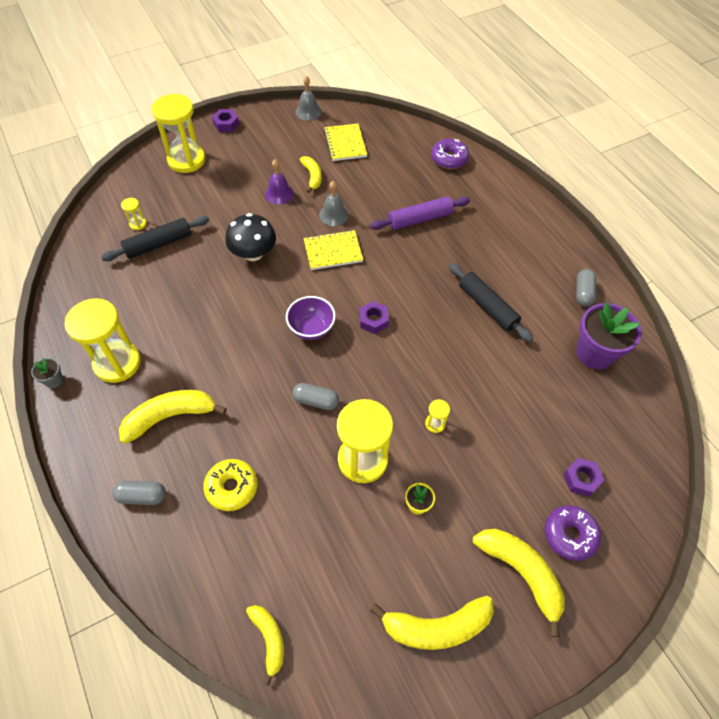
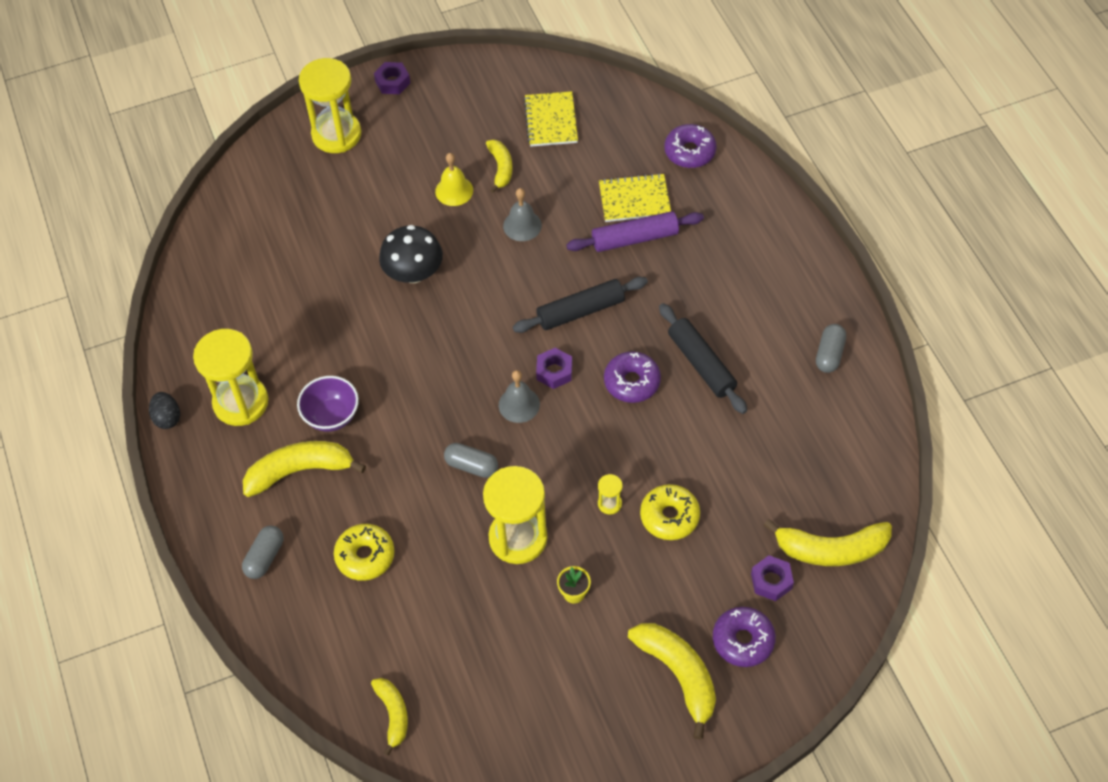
camera: 10 degrees right, 0 degrees up
(54, 380) = (167, 418): grey flower pot -> black egg
(138, 224) = (270, 223): yellow hourglass -> none
(142, 496) = (265, 557): grey capsule -> grey capsule turned 75 degrees counterclockwise
(158, 244) = (295, 252): black rolling pin -> black rolling pin (580, 311)
(279, 193) = (454, 190): purple bell -> yellow bell
(308, 112) = (506, 68): grey bell -> grey bell (519, 404)
(311, 329) = (476, 377): purple bowl -> purple bowl (331, 416)
(333, 251) = (515, 276): yellow notebook -> yellow notebook (634, 199)
(436, 324) = (632, 382): none -> purple donut
(436, 627) = (574, 720): yellow banana -> yellow banana (831, 549)
(486, 430) = (669, 516): none -> yellow donut
(594, 353) = (824, 434): purple flower pot -> none

